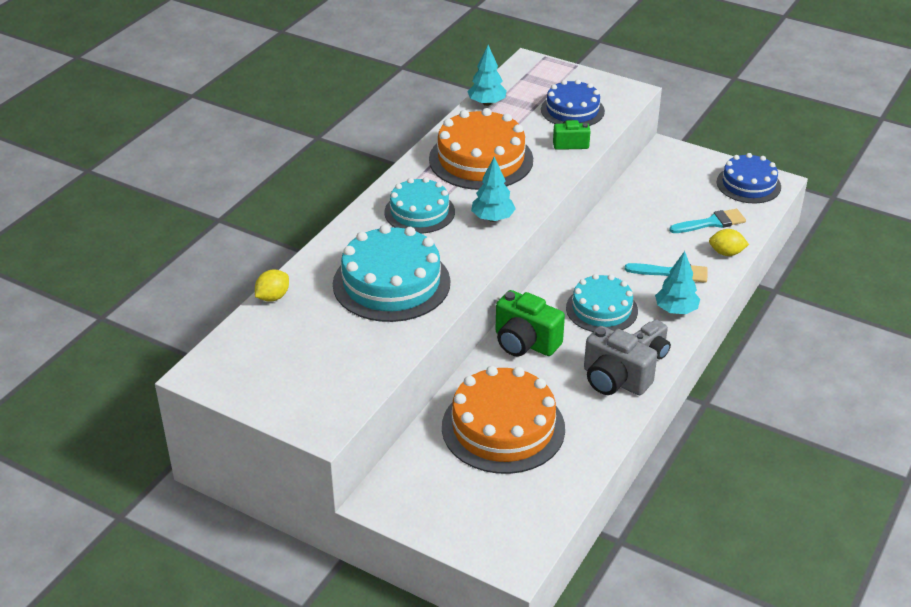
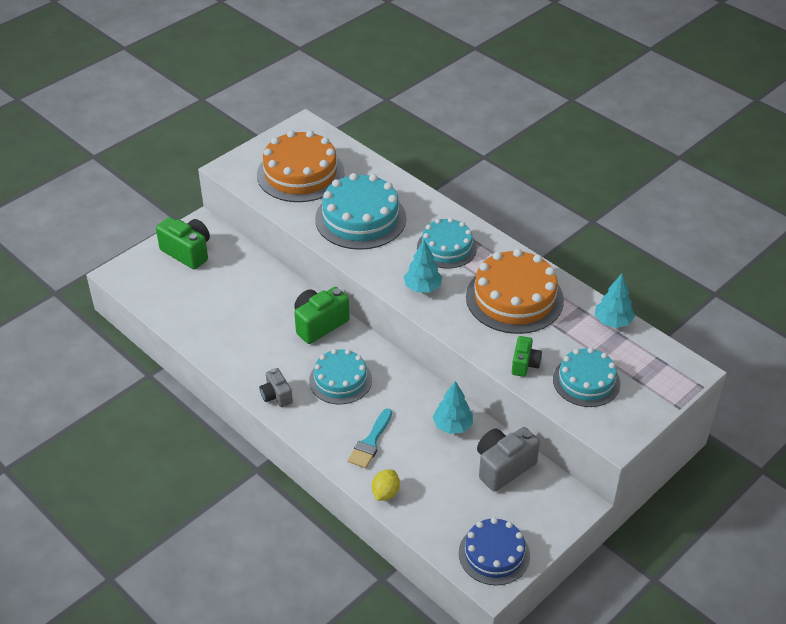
camera: 105 degrees right, 5 degrees up
(273, 297) = (369, 161): yellow lemon -> none
(443, 498) = (187, 252): none -> green camera
(503, 427) = (235, 293): orange cake -> orange cake (300, 174)
(572, 110) = (586, 381): blue cake -> turquoise cake
(614, 380) = (254, 365): grey camera -> grey camera (503, 467)
(676, 310) = (320, 429): turquoise tree -> turquoise tree (452, 426)
(711, 223) = (436, 498): turquoise brush -> none

